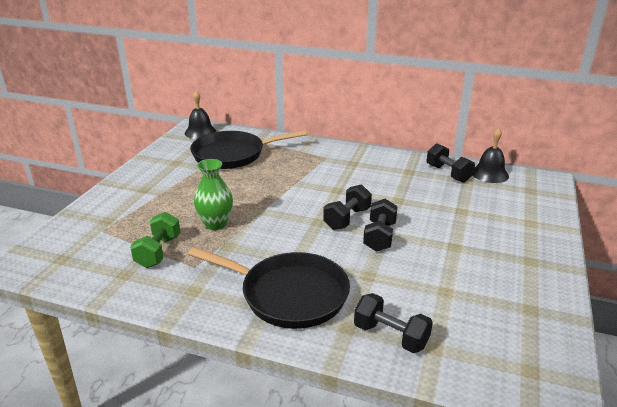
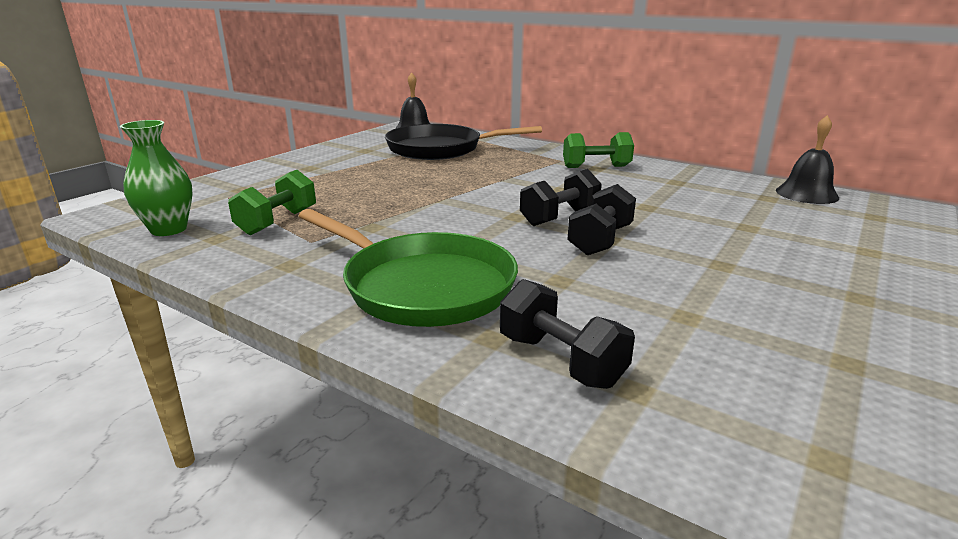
camera: 15 degrees right, 5 degrees down
(215, 224) = (372, 204): green vase -> green vase (169, 229)
(289, 294) = (422, 286): black pan -> green pan
(352, 162) = (596, 167): none -> green dumbbell
(448, 173) = (738, 188): black dumbbell -> none

